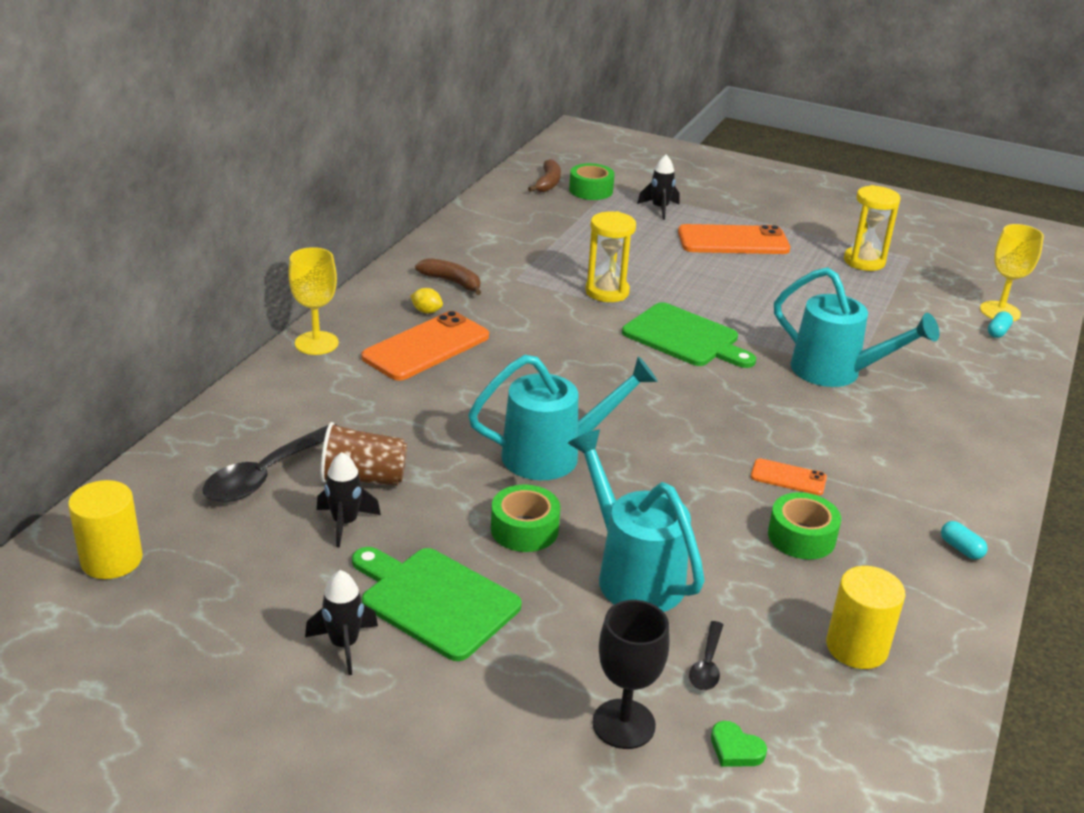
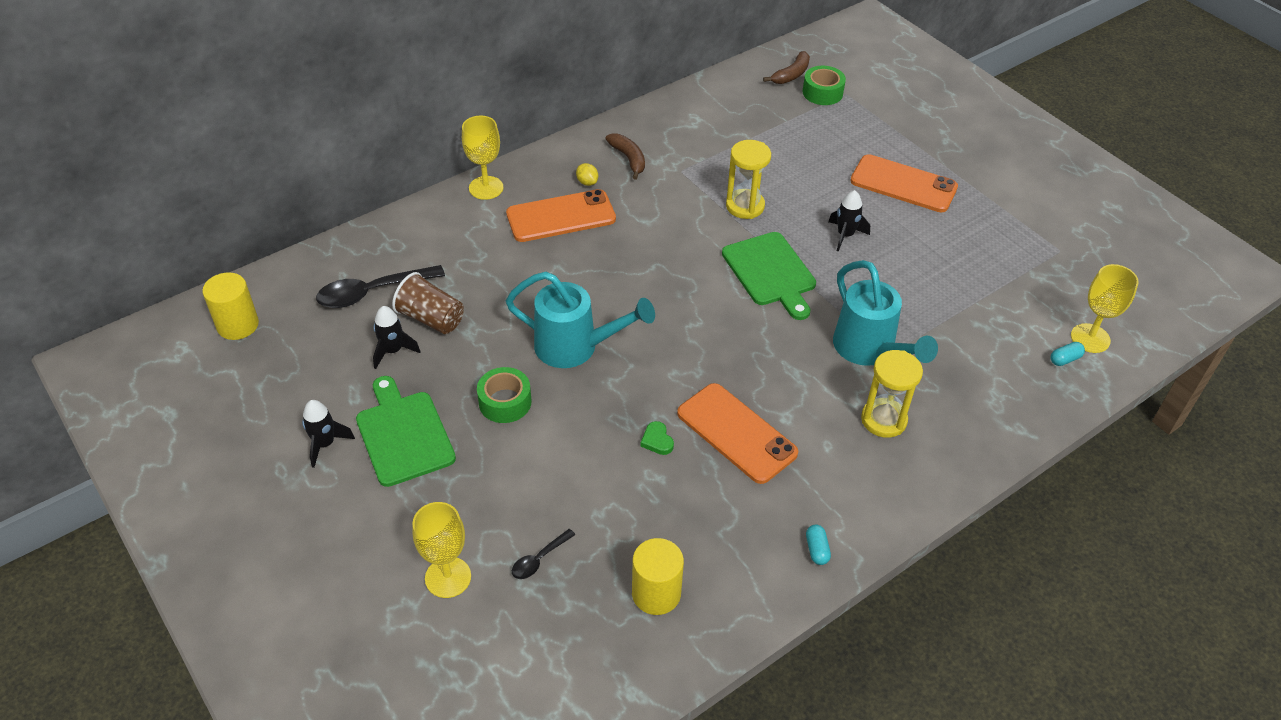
camera: 30 degrees right, 15 degrees up
(623, 724) = (448, 577): black goblet -> yellow goblet
(632, 574) = (549, 468): turquoise watering can -> none
(660, 209) = (867, 130): black rocket -> black rocket (845, 235)
(735, 749) = (503, 628): green heart -> green heart (657, 440)
(788, 477) = (736, 433): orange phone -> orange phone, size x1.99
(801, 537) = (699, 488): green tape -> none
(864, 261) = (1008, 242): yellow hourglass -> yellow hourglass (883, 420)

